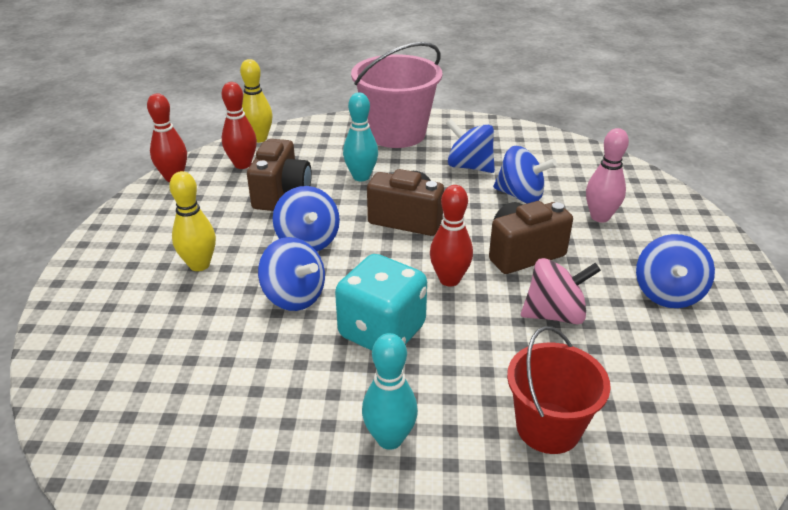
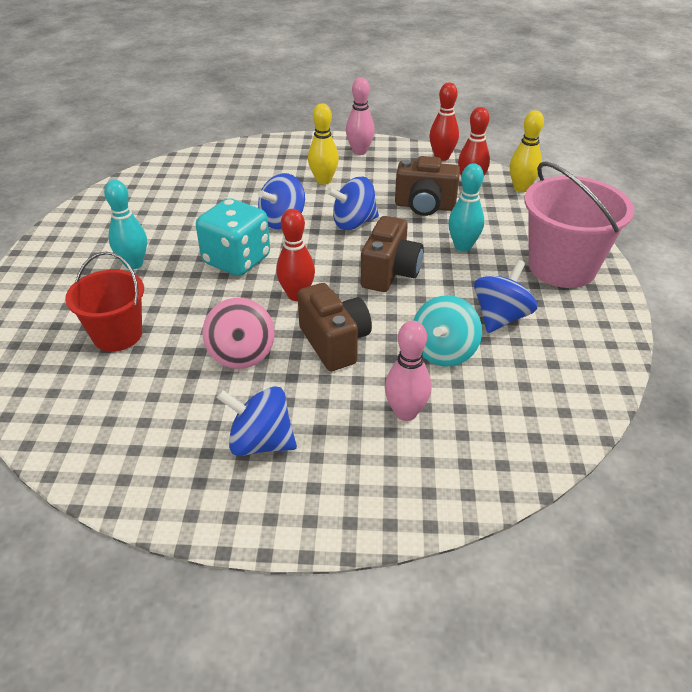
camera: 90 degrees right, 5 degrees up
(131, 235) = (359, 151): none -> pink bowling pin
(520, 196) = (444, 351): blue spinning top -> turquoise spinning top

